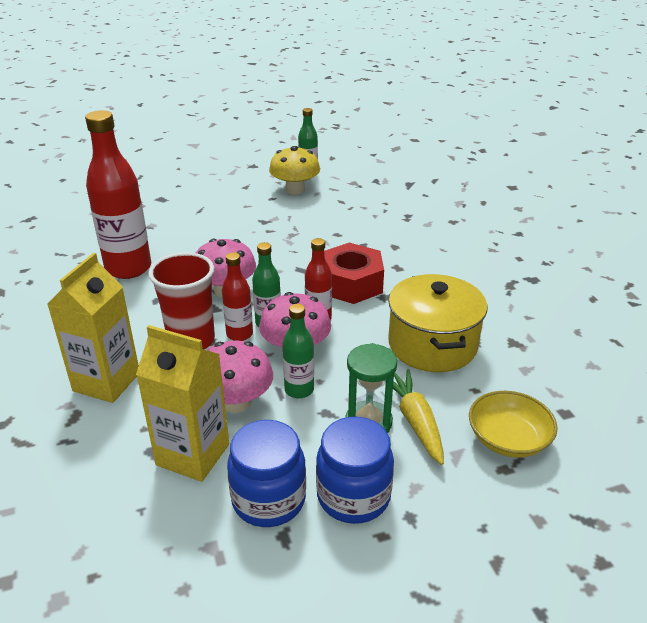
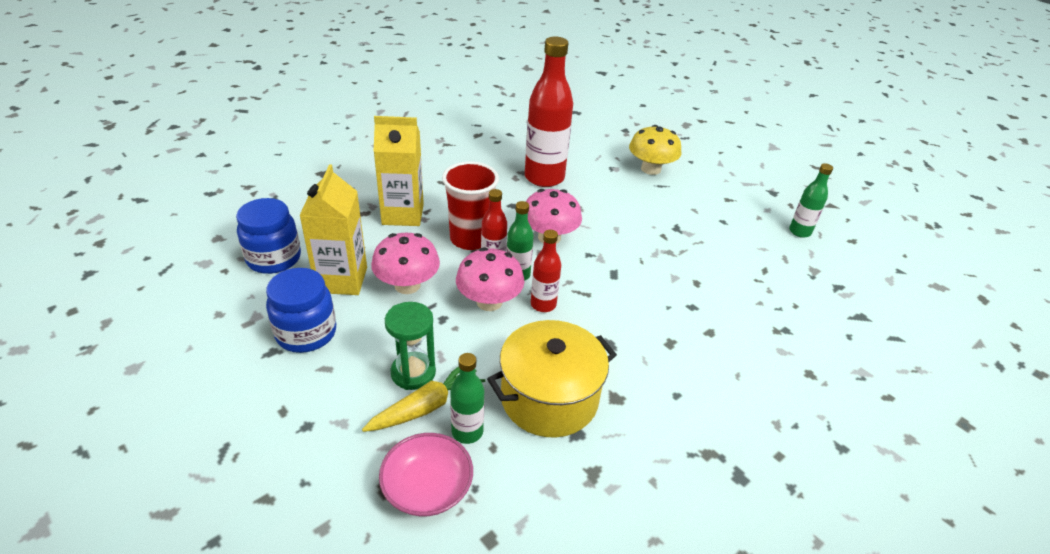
camera: 65 degrees right, 5 degrees up
(295, 190) = (755, 232): yellow mushroom -> yellow mushroom (651, 169)
(299, 390) = (437, 317): green bottle -> green bottle (467, 432)
(351, 283) = (614, 313): red nut -> none
(353, 496) = (321, 383): blue jar -> blue jar (274, 258)
(508, 439) = (427, 487): yellow bowl -> pink bowl

